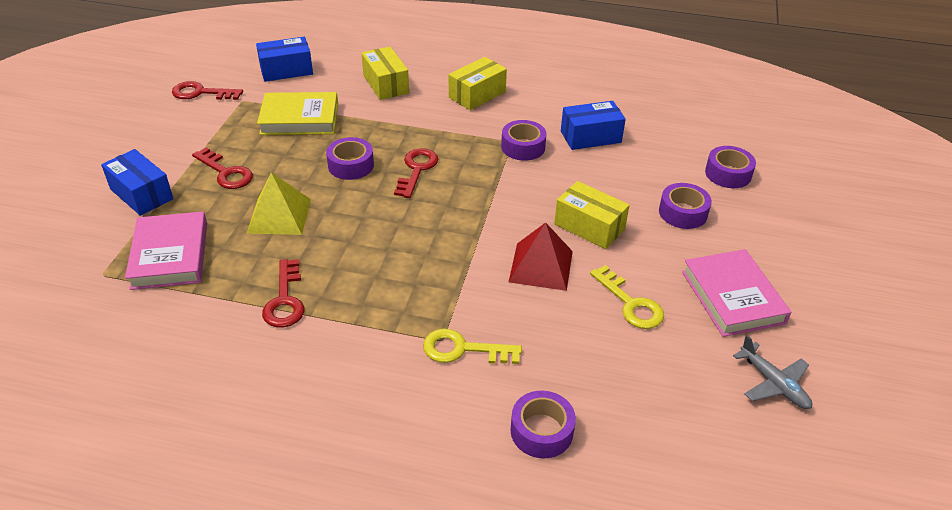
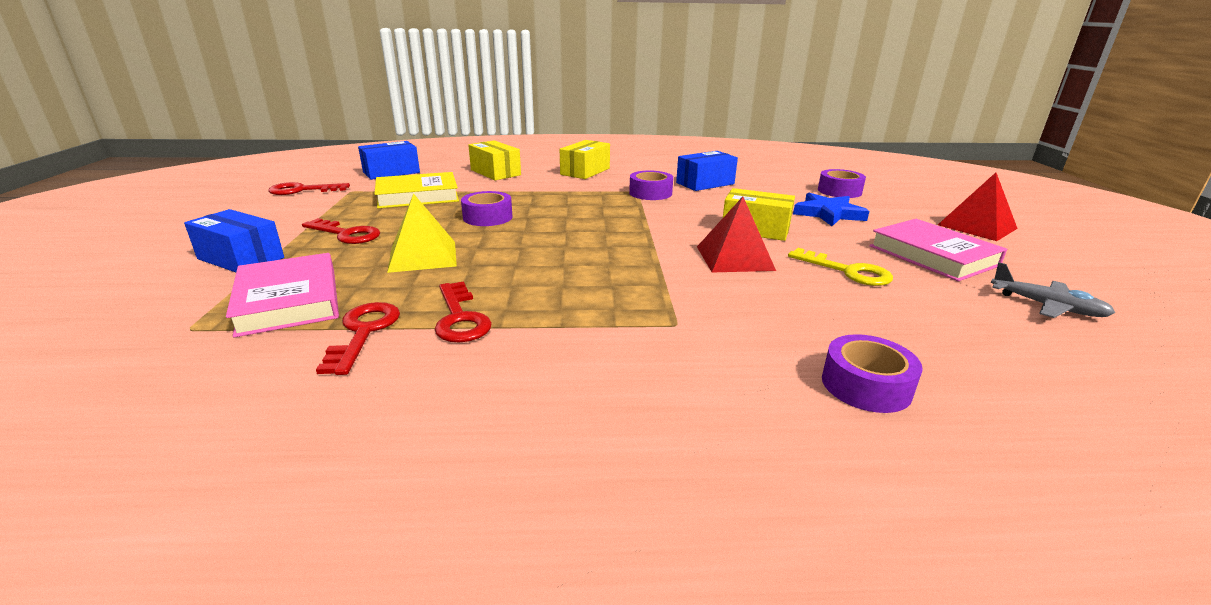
camera: 15 degrees left, 15 degrees down
(417, 170) = (558, 214): red key -> red key (363, 332)
(463, 349) = (708, 328): yellow key -> none
(683, 213) = (828, 213): purple tape -> blue star
(824, 261) = (977, 226): none -> red pyramid

